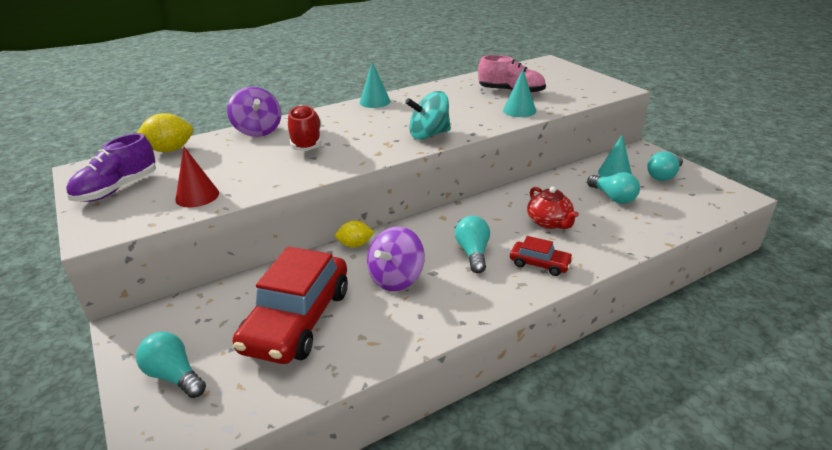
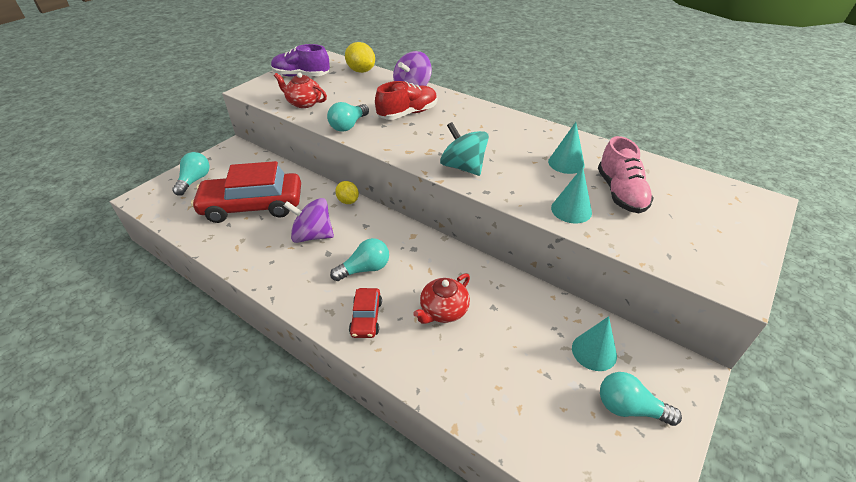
camera: 65 degrees right, 10 degrees up
(197, 196) = (304, 103): red cone -> red teapot
(375, 102) = (512, 119): turquoise cone -> turquoise cone (566, 163)
(613, 197) = (531, 358): turquoise light bulb -> turquoise light bulb (348, 125)

